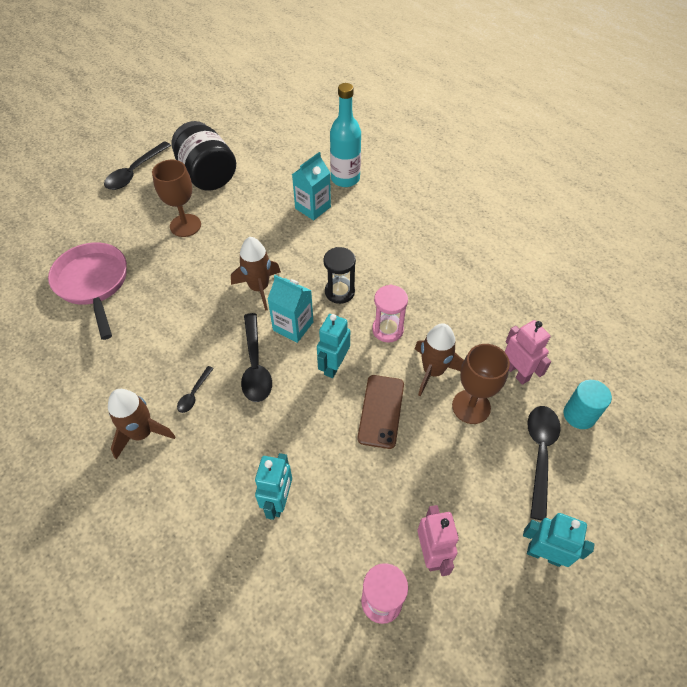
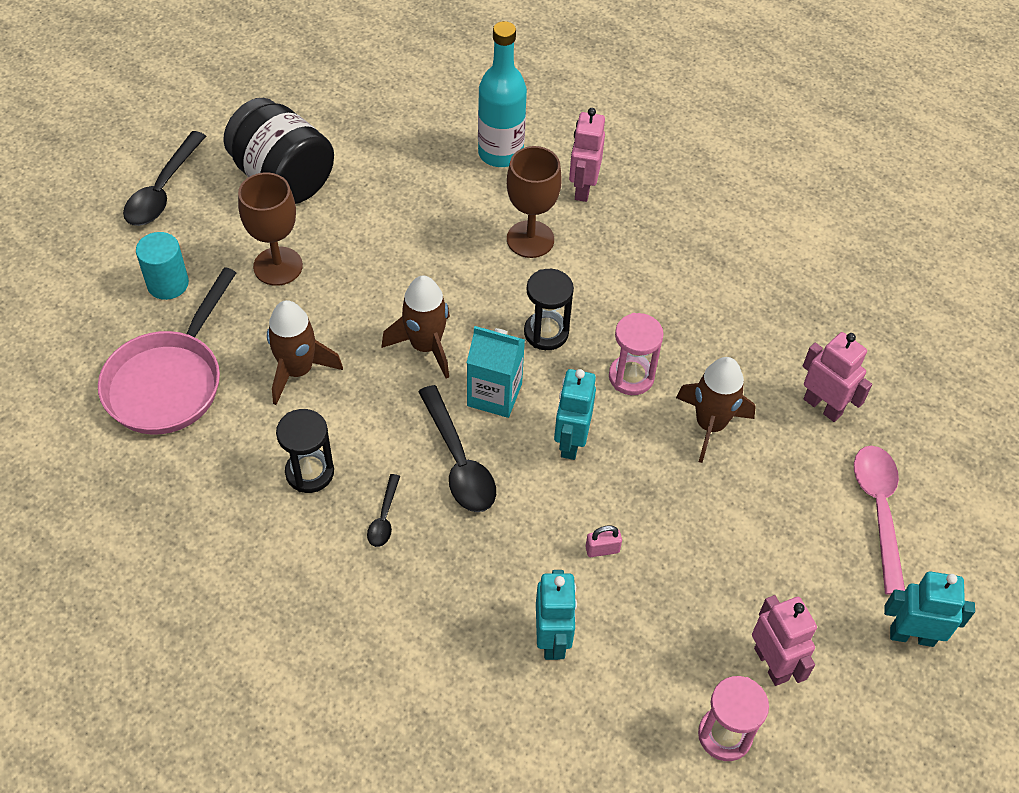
camera: 15 degrees left, 0 degrees up
(93, 284) = (168, 382): pink pan -> pink pan turned 120 degrees counterclockwise
(142, 433) = (328, 586): brown rocket -> brown rocket (297, 371)
(157, 355) = (310, 472): none -> black hourglass
(313, 208) = (465, 208): turquoise carton -> none
(333, 444) = (602, 549): none -> pink padlock
(381, 411) = (654, 493): brown phone -> none
(391, 206) = (583, 188): none -> pink robot
(471, 406) = (774, 464): brown goblet -> brown goblet (530, 239)
(540, 454) = (878, 511): black spoon -> pink spoon
(579, 415) = (917, 449): turquoise cylinder -> turquoise cylinder (168, 284)

